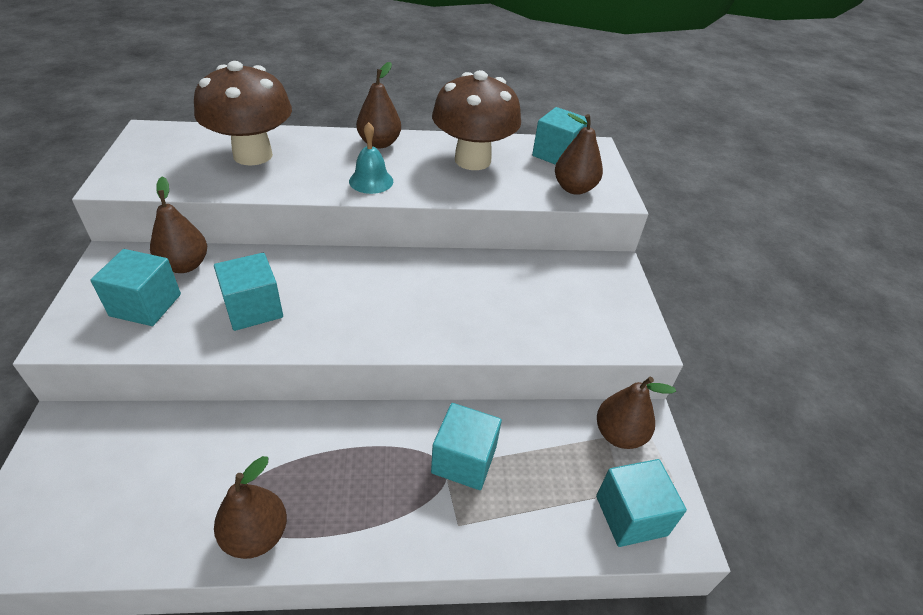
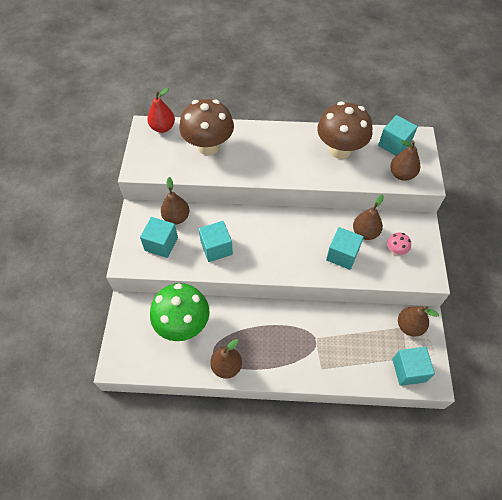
camera: 10 degrees right, 15 degrees up
(174, 457) = (183, 325): none -> green mushroom
(177, 133) = (163, 128): none -> red pear
(371, 181) = (278, 168): turquoise bell -> none
(379, 143) = (282, 135): brown pear -> brown pear (365, 233)
(464, 460) = (325, 335): turquoise cube -> turquoise cube (342, 255)
(578, 304) = (395, 250): none -> pink mushroom

